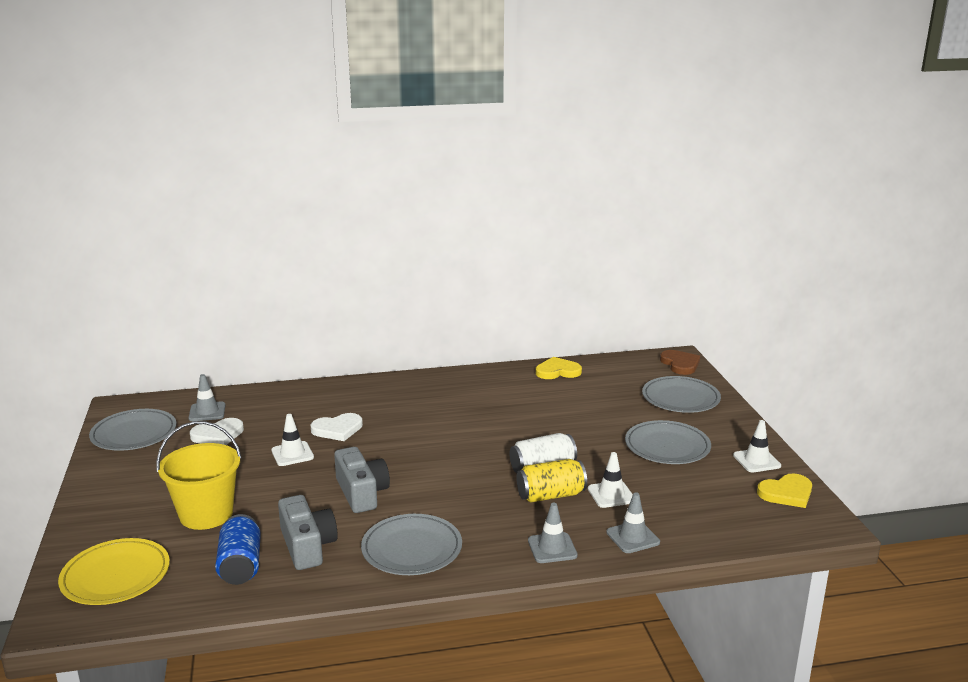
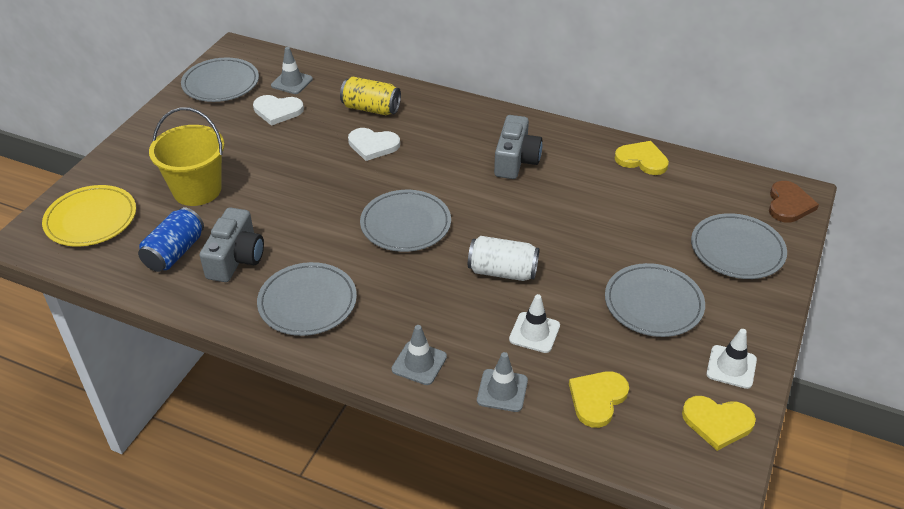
camera: 35 degrees right, 20 degrees up
(292, 454) = (313, 157): white traffic cone -> none
(362, 493) = (326, 224): grey camera -> grey camera (516, 160)
(430, 468) = (405, 224): none -> grey plate
(550, 495) = (478, 305): yellow can -> yellow can (371, 109)
(700, 513) = (597, 399): none -> yellow heart

